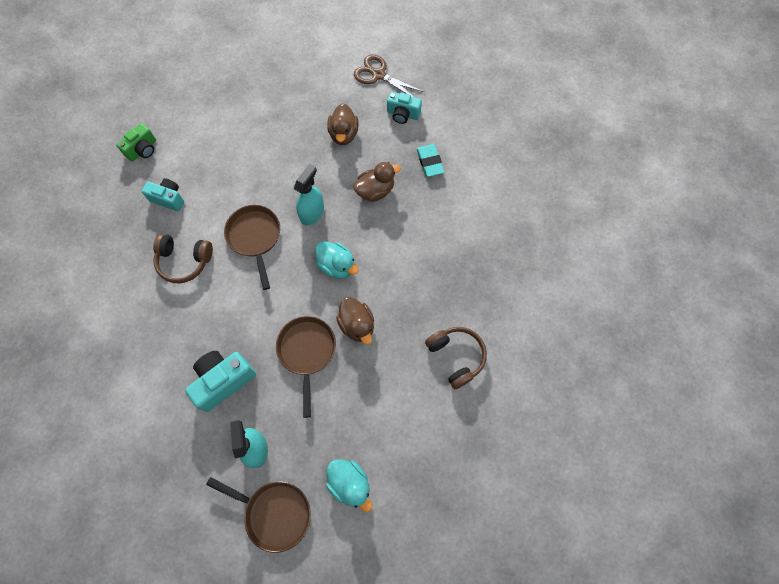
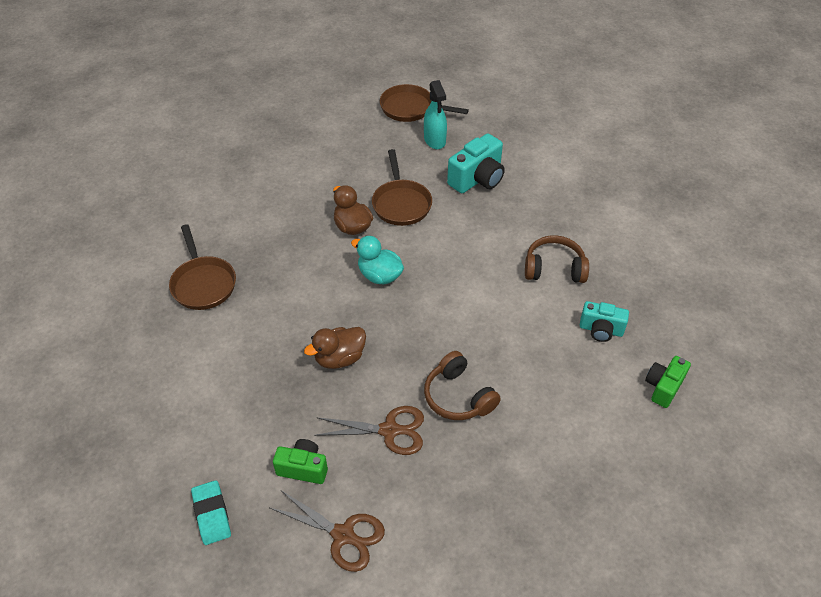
camera: 175 degrees right, 20 degrees down
(255, 238) = (480, 296): brown pan -> brown pan (203, 283)
(312, 213) = (417, 327): turquoise spray bottle -> none
(343, 134) = (389, 430): brown duck -> brown scissors
(350, 484) = (350, 126): turquoise duck -> none
(403, 114) = (303, 468): turquoise camera -> green camera
(430, 162) = (266, 400): turquoise eraser -> turquoise eraser (212, 514)
(456, 357) = (250, 209): brown headphones -> brown headphones (458, 397)

